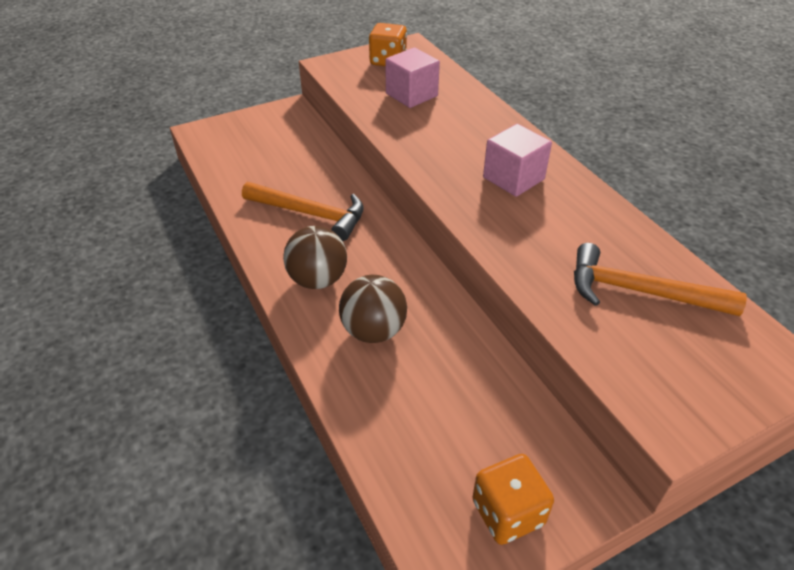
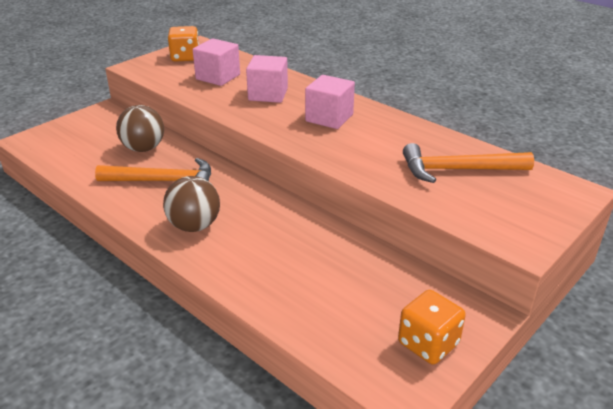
camera: 20 degrees left, 10 degrees down
(373, 331) = (261, 250): brown ball -> brown ball (143, 148)
(457, 130) = (268, 94): none -> pink cube

